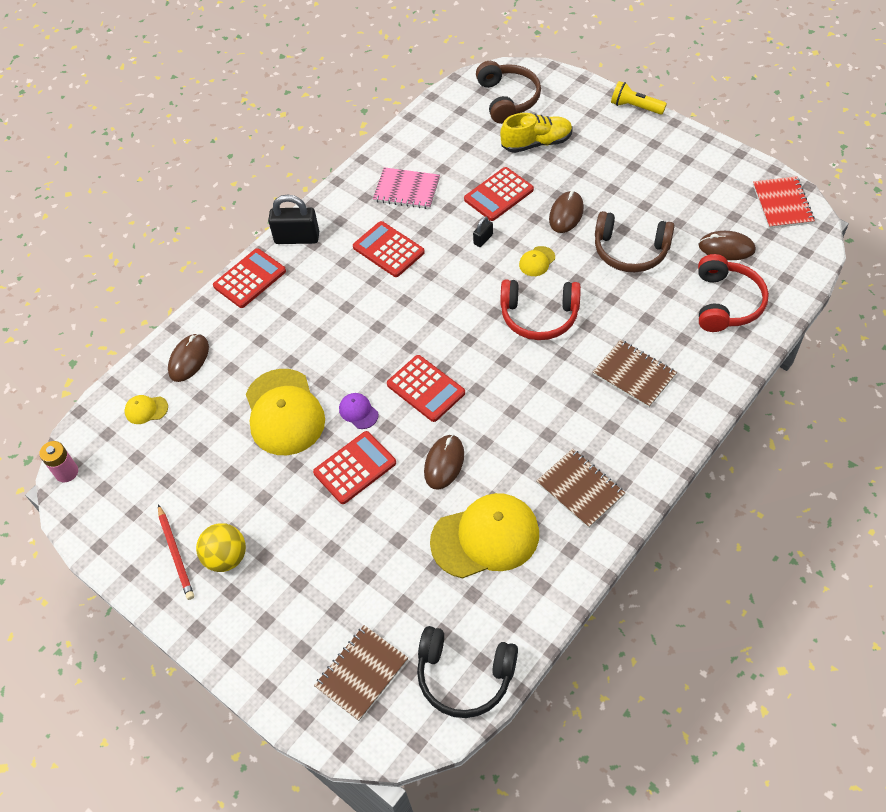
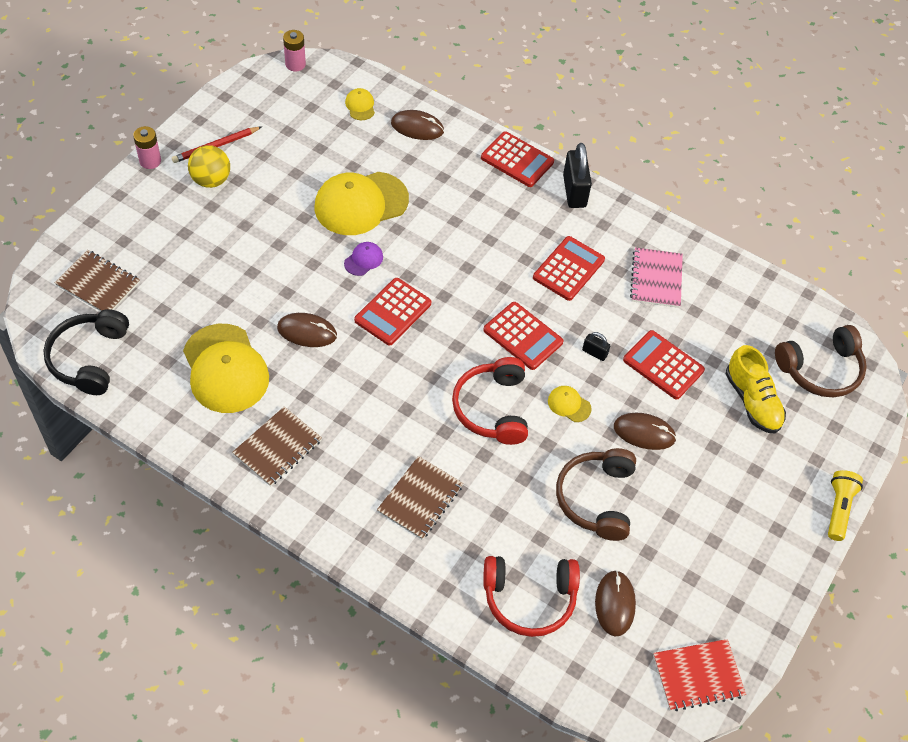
camera: 75 degrees right, 0 degrees up
(184, 625) = (150, 161): none -> pink battery
(355, 468) = (301, 262): red calculator -> red calculator (523, 336)

